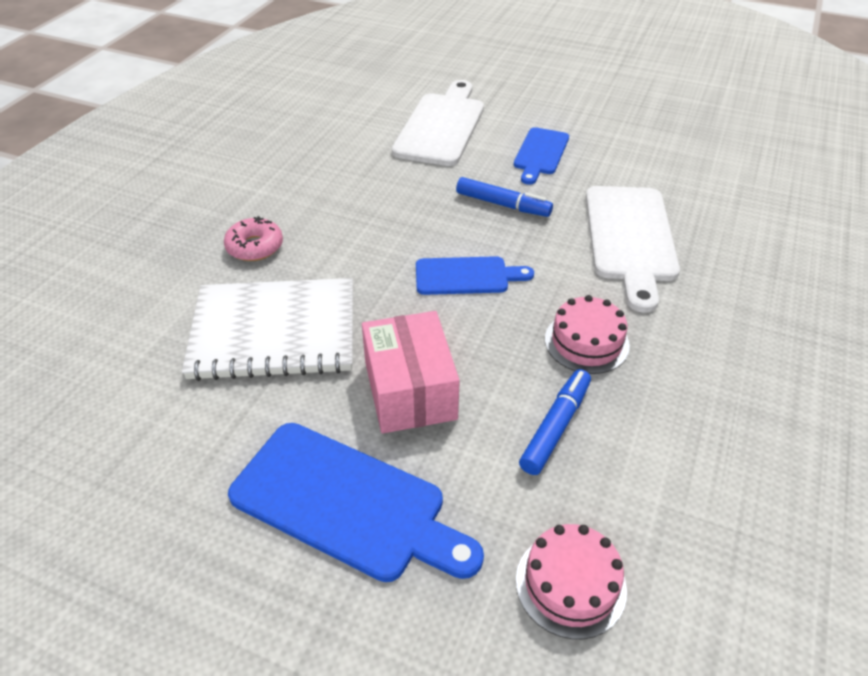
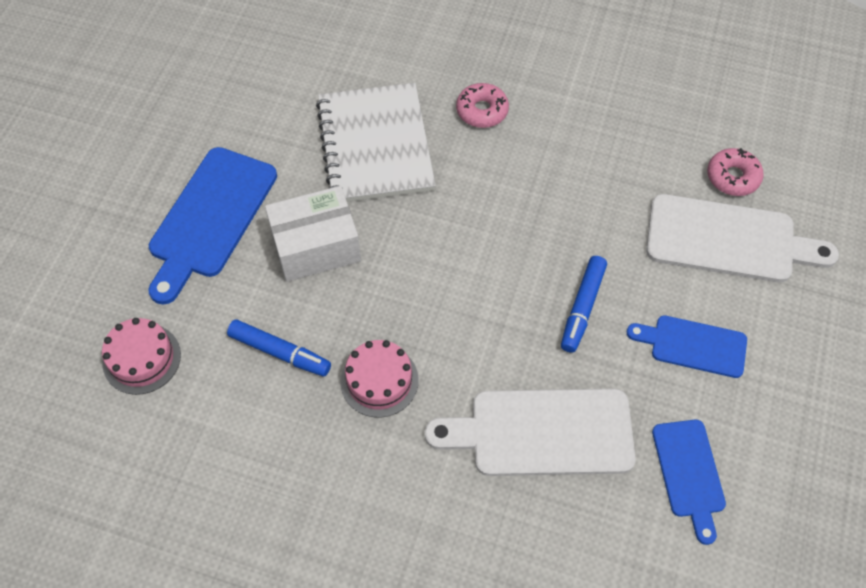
camera: 85 degrees right, 15 degrees up
(379, 116) = (732, 177): none -> pink donut
(410, 390) = (316, 246): pink box -> white box
(466, 276) = (460, 279): blue cutting board -> blue cutting board (689, 473)

